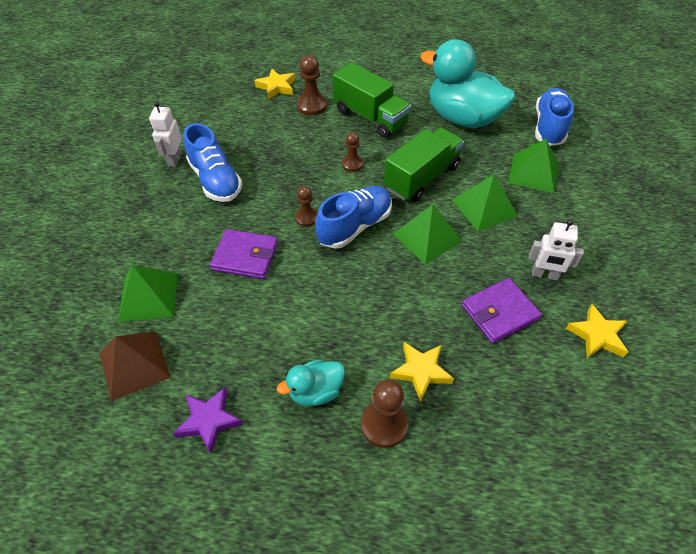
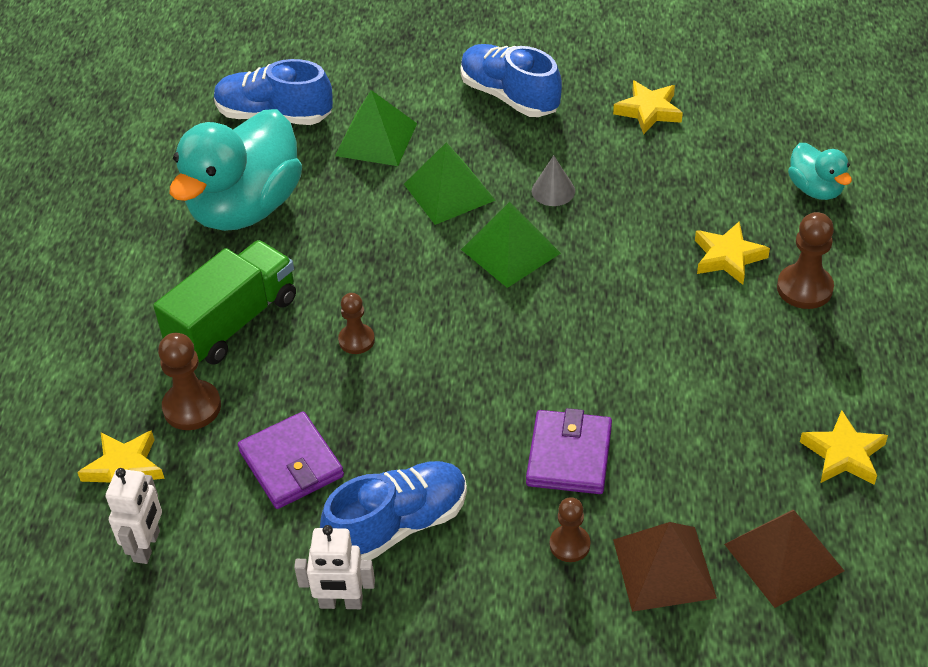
camera: 90 degrees left, 5 degrees down
(148, 297) = (664, 568): green pyramid -> brown pyramid
(209, 421) = (843, 454): purple star -> yellow star
(306, 218) = (482, 388): brown pawn -> brown pawn (569, 544)
(315, 391) = (777, 353): turquoise duck -> turquoise duck (815, 189)
(354, 226) = (496, 330): blue shoe -> blue shoe (510, 96)
(422, 177) = (388, 256): green truck -> none
(490, 264) = (553, 191): none -> grey cone
(499, 312) = (629, 187): purple wallet -> purple wallet (291, 464)
(544, 275) = (565, 144): white robot -> white robot (147, 546)

